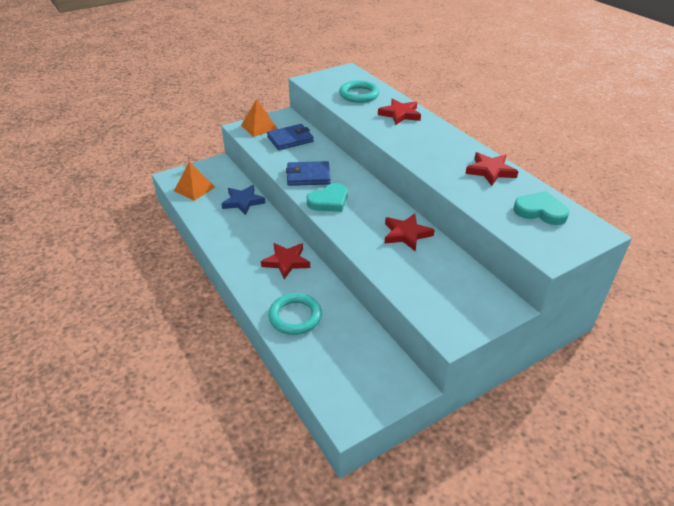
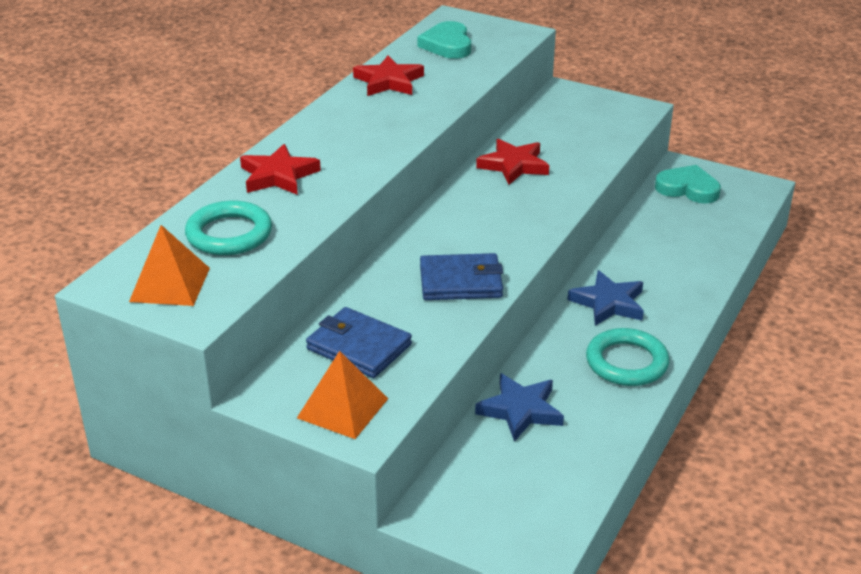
camera: 120 degrees left, 5 degrees down
(194, 189) = (543, 495): orange pyramid -> orange pyramid (170, 284)
(286, 262) = (608, 303): red star -> blue star
(295, 316) = (688, 259): turquoise ring -> turquoise ring (626, 362)
(308, 176) = (460, 281): blue wallet -> blue wallet turned 60 degrees counterclockwise
(329, 201) = (506, 240): turquoise heart -> turquoise heart (688, 188)

